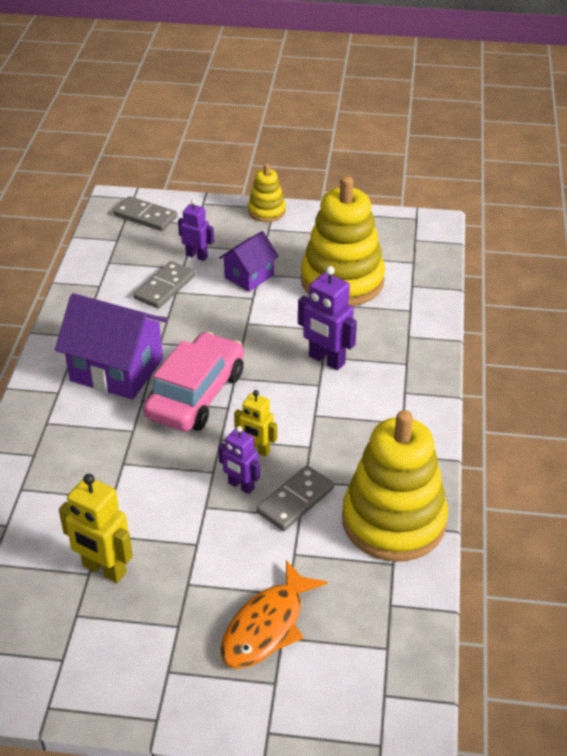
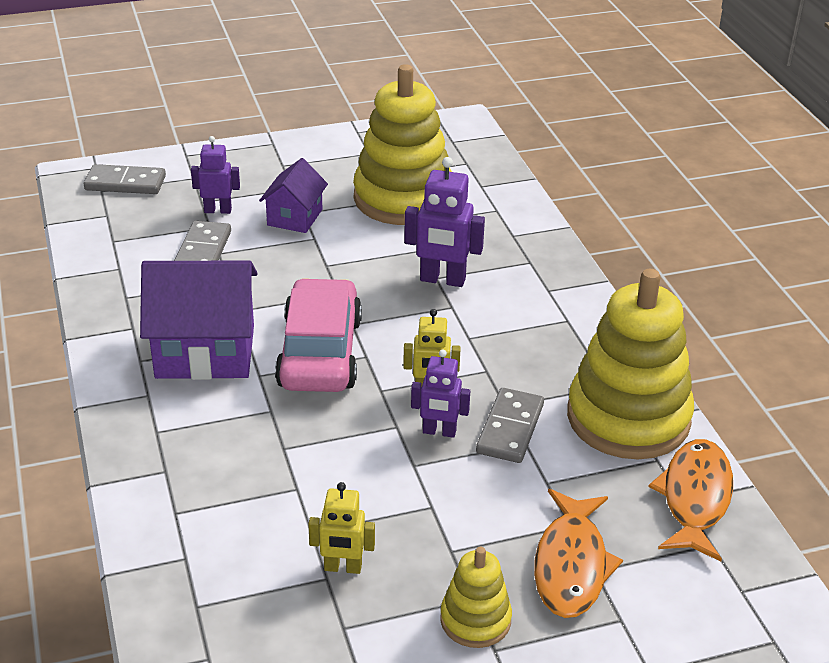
camera: 25 degrees left, 5 degrees down
(104, 570) = (343, 568): yellow robot -> yellow robot, size x0.65
(266, 211) = (268, 148): yellow stacking toy -> yellow stacking toy (475, 620)
(400, 606) = (695, 498): none -> orange fish

